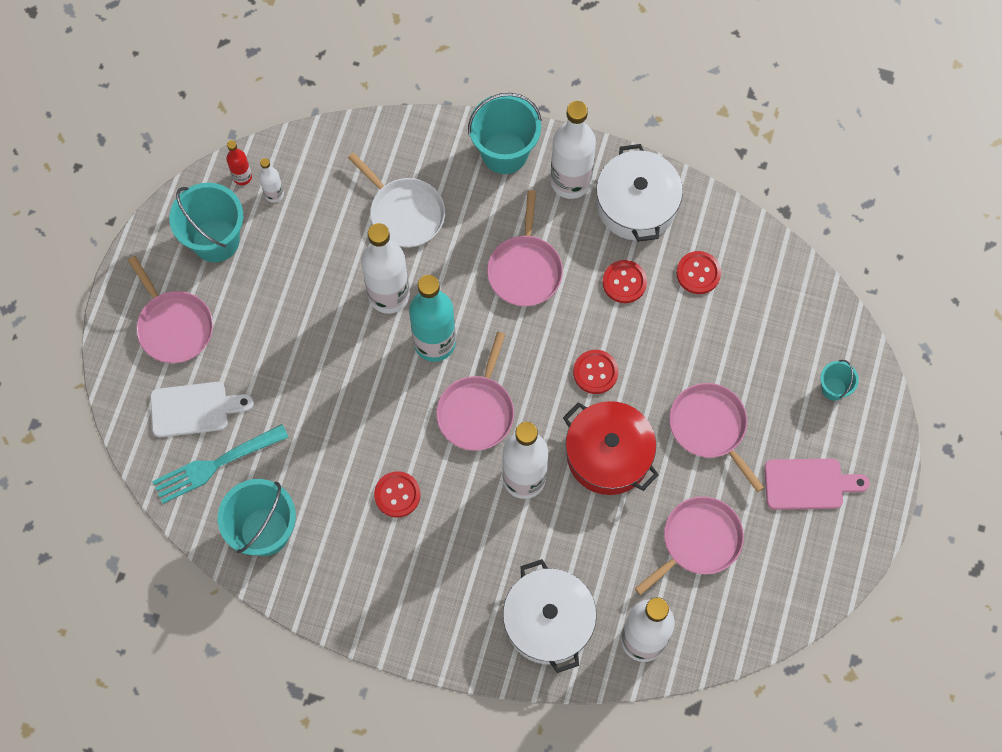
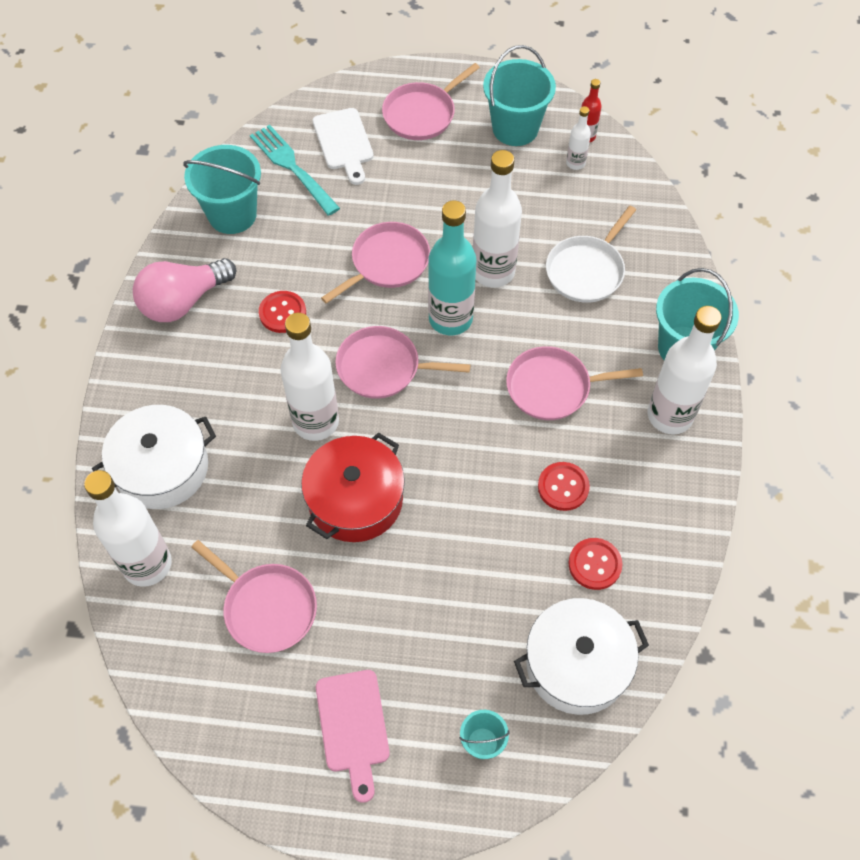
camera: 80 degrees right, 10 degrees down
(364, 589) = (183, 302): none -> pink light bulb
(595, 372) = (449, 473): red button -> none
(636, 204) = (662, 486): white pot -> white pot (577, 664)
(710, 427) = (405, 603): pink pan -> pink pan (387, 263)

